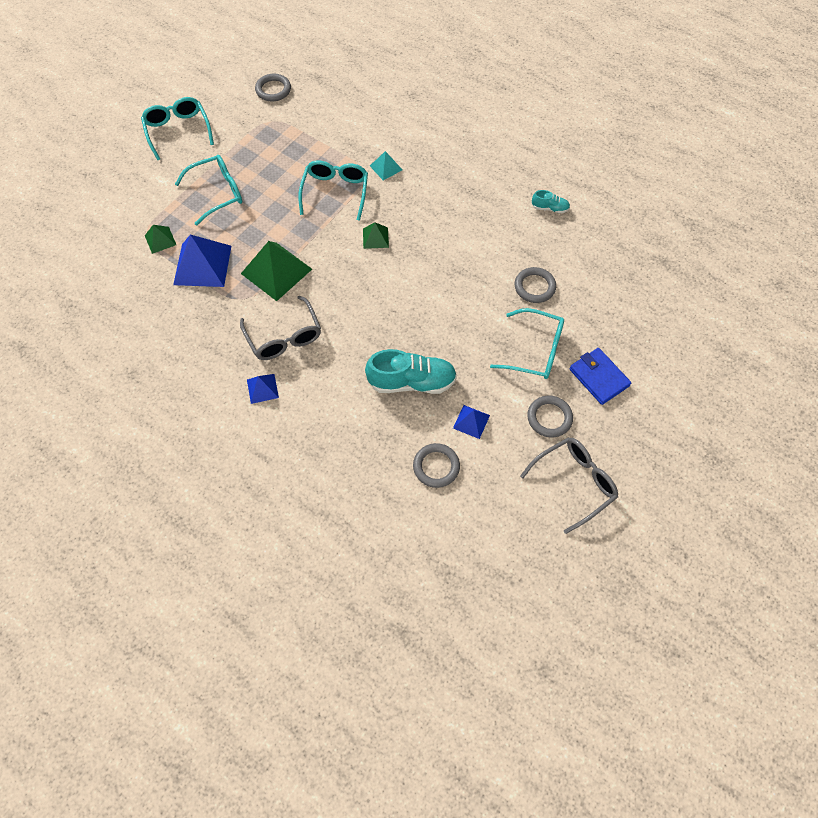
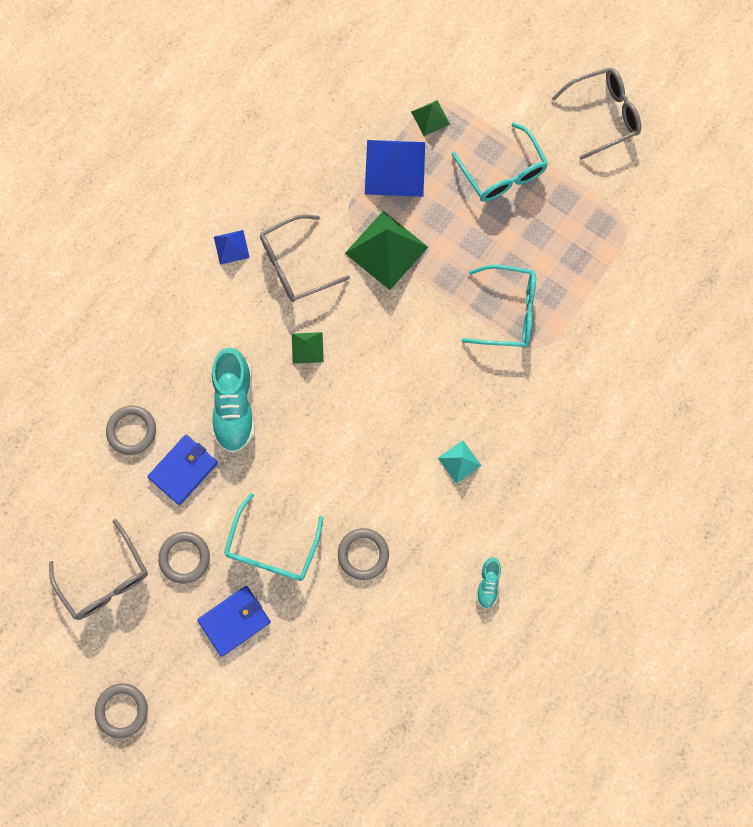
camera: 90 degrees right, 15 degrees up
(178, 131) = (602, 115): turquoise glasses -> grey glasses
(273, 90) = (682, 224): grey ring -> grey ring (122, 710)
(375, 237) = (436, 362): green pyramid -> green pyramid (307, 347)
(386, 167) = (550, 373): turquoise pyramid -> turquoise pyramid (459, 461)
(471, 421) = (183, 470): blue pyramid -> blue wallet

